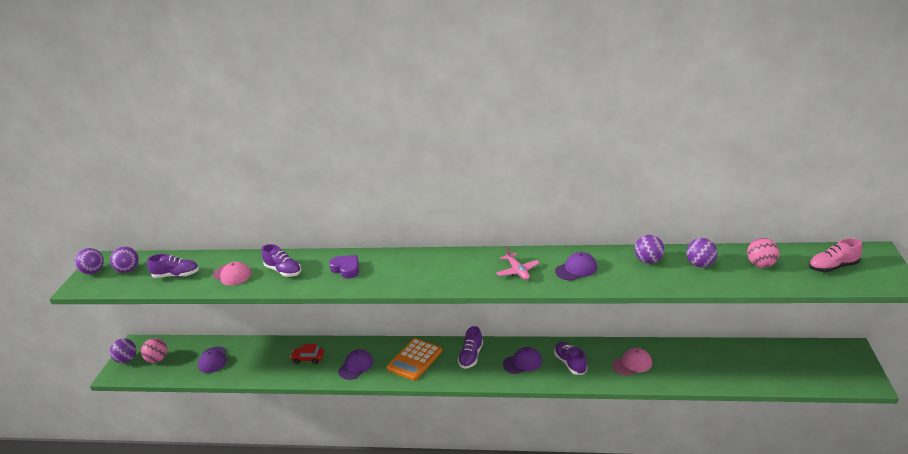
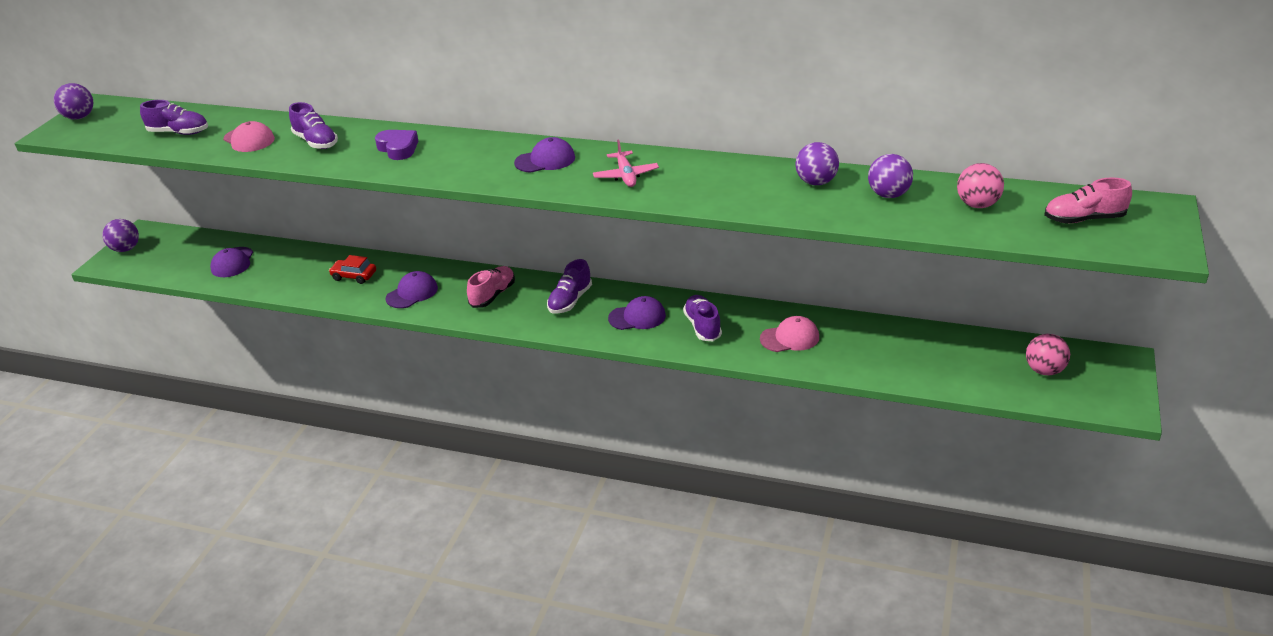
camera: 10 degrees right, 5 degrees up
(128, 270) = (123, 120): purple ball -> none
(157, 359) = (164, 253): pink ball -> pink ball (1044, 370)
(414, 360) = (493, 295): orange calculator -> pink shoe
(576, 269) = (708, 182): purple cap -> purple cap (545, 160)

